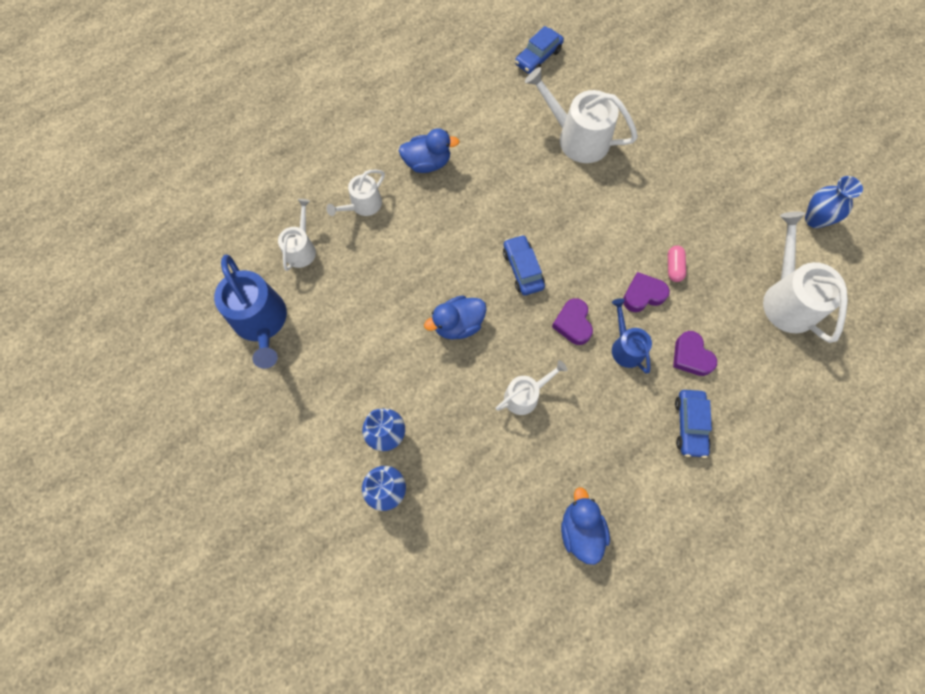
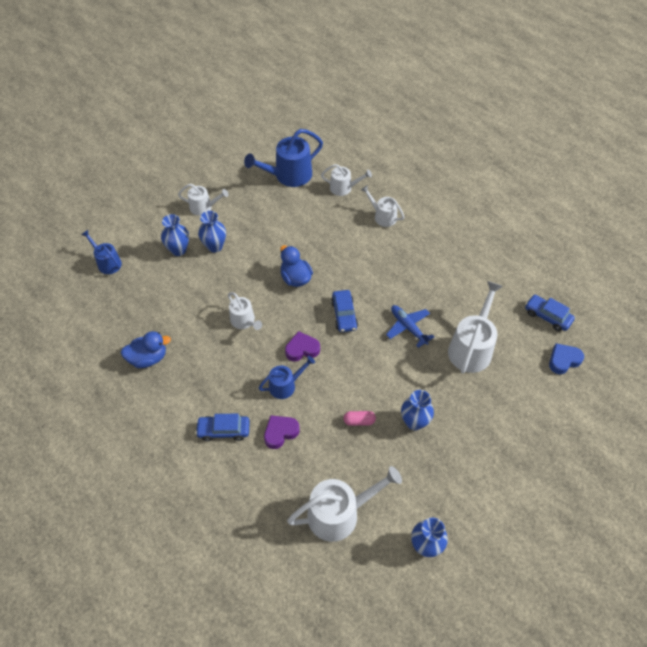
camera: 85 degrees right, 15 degrees down
(305, 452) = (203, 207): none -> white watering can
(400, 607) = (107, 263): none -> blue watering can
(427, 163) = (426, 250): blue duck -> none
(522, 269) = (344, 315): blue car -> blue car turned 105 degrees clockwise
(545, 199) = (408, 327): none -> blue plane
(596, 55) = (563, 360): none -> blue heart
(643, 295) = (331, 397): purple heart -> none
(674, 210) = (414, 422): none -> blue vase

